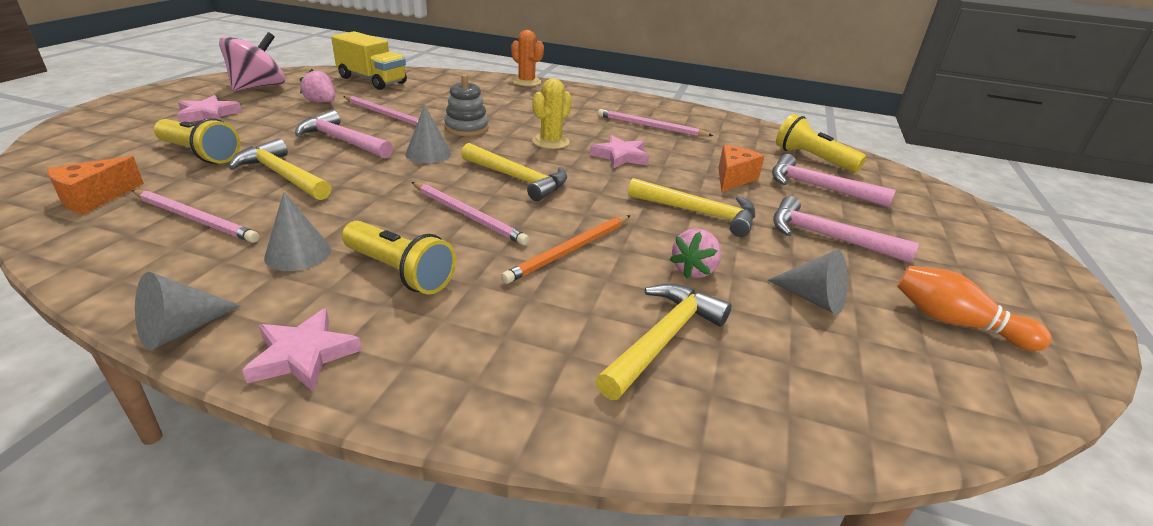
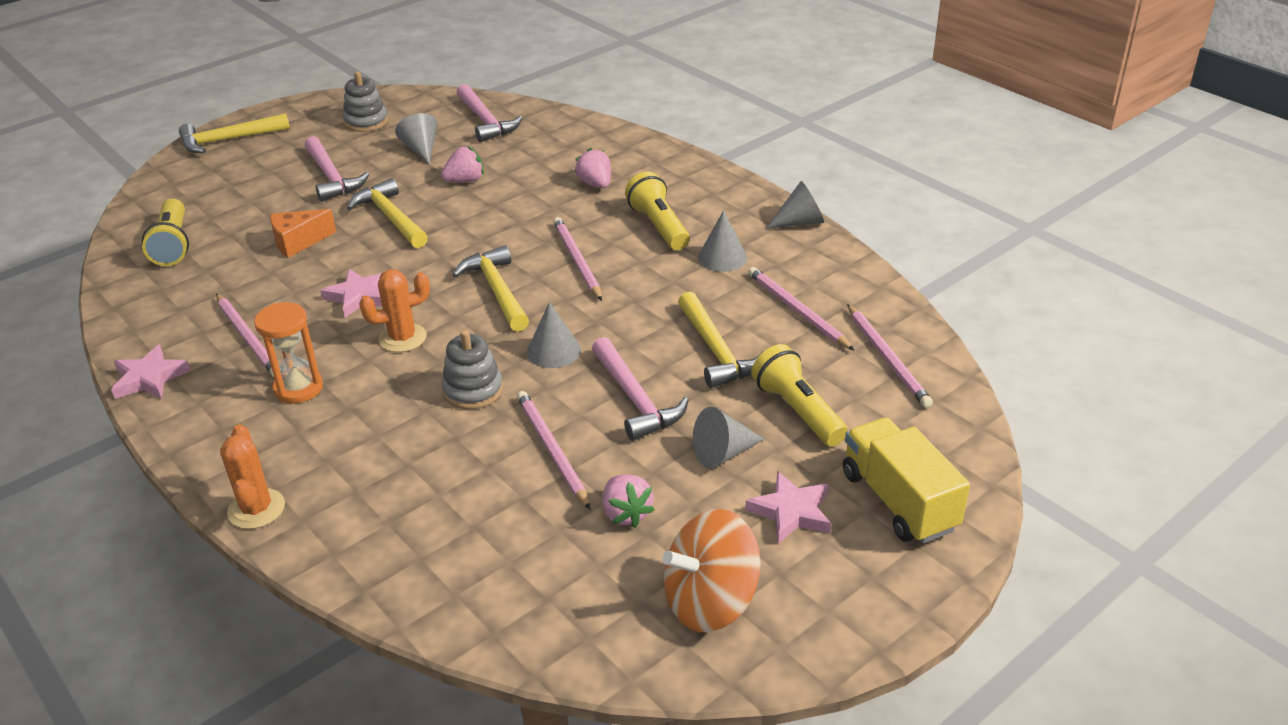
camera: 145 degrees left, 5 degrees up
(94, 198) = (887, 358): orange cheese -> pink pencil
(258, 87) = (710, 601): pink spinning top -> orange spinning top
(262, 128) = (723, 453): none -> grey cone
(303, 355) = (734, 193): pink star -> pink star (149, 378)
(372, 80) = (510, 583): yellow truck -> yellow truck (899, 501)
(531, 311) = (595, 184): none -> pink strawberry
(551, 142) = (402, 338): yellow cactus -> orange cactus
(569, 250) = (530, 213): orange pencil -> none
(578, 114) = (298, 388): none -> orange hourglass
(662, 340) = (539, 154): yellow hammer -> yellow hammer (229, 140)
(819, 187) = (243, 215): pink hammer -> pink hammer (485, 121)
(955, 323) = (366, 122): orange bowling pin -> grey stacking toy

